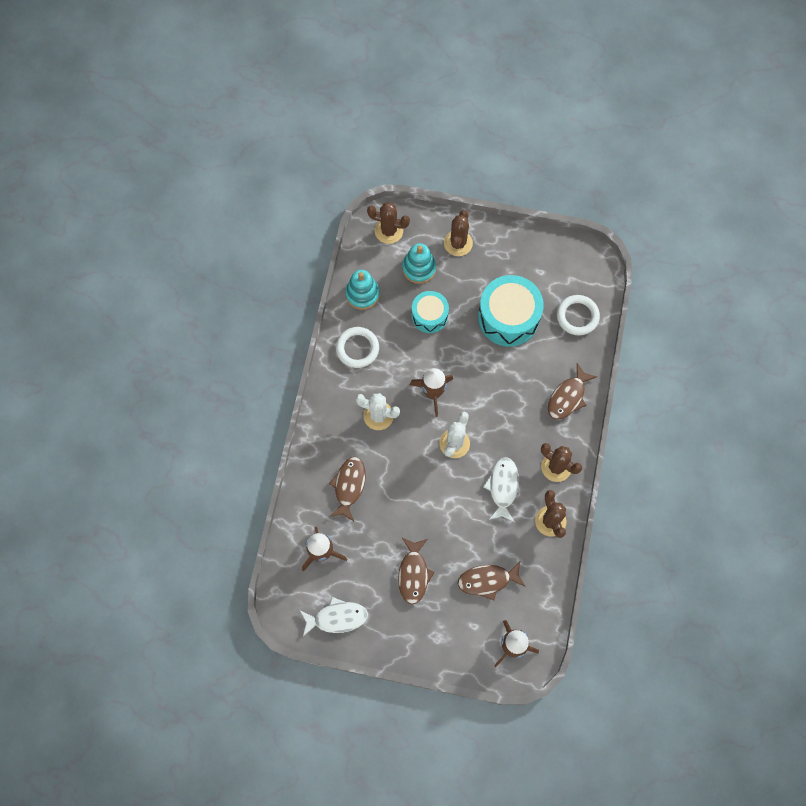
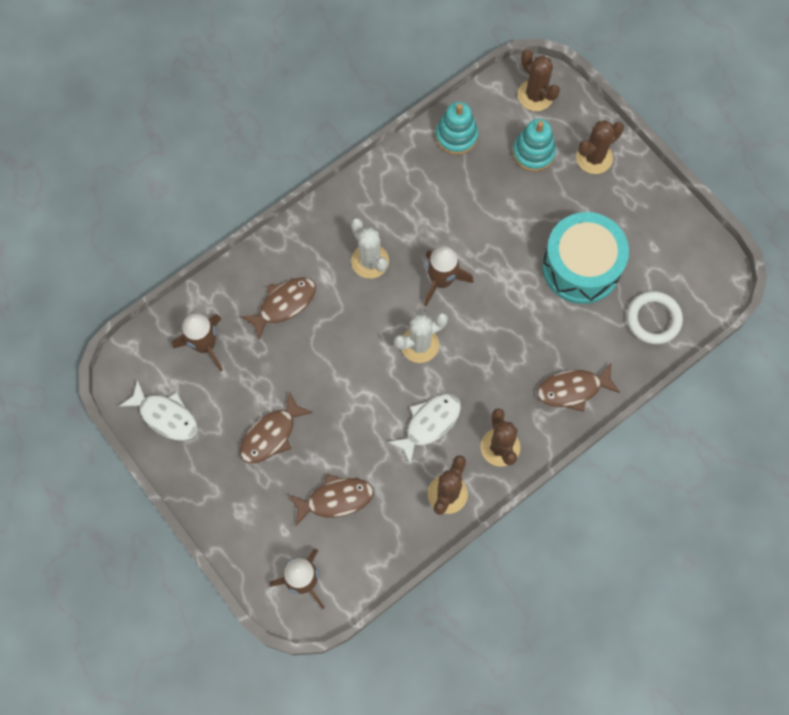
camera: 40 degrees right, 0 degrees up
(357, 348) = (406, 183): white ring -> none
(429, 316) = (503, 205): turquoise drum -> none
(487, 580) = (335, 499): brown fish -> brown fish turned 135 degrees clockwise

